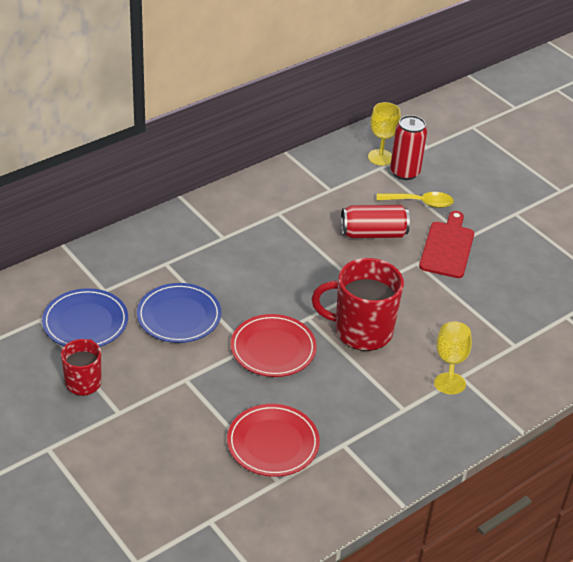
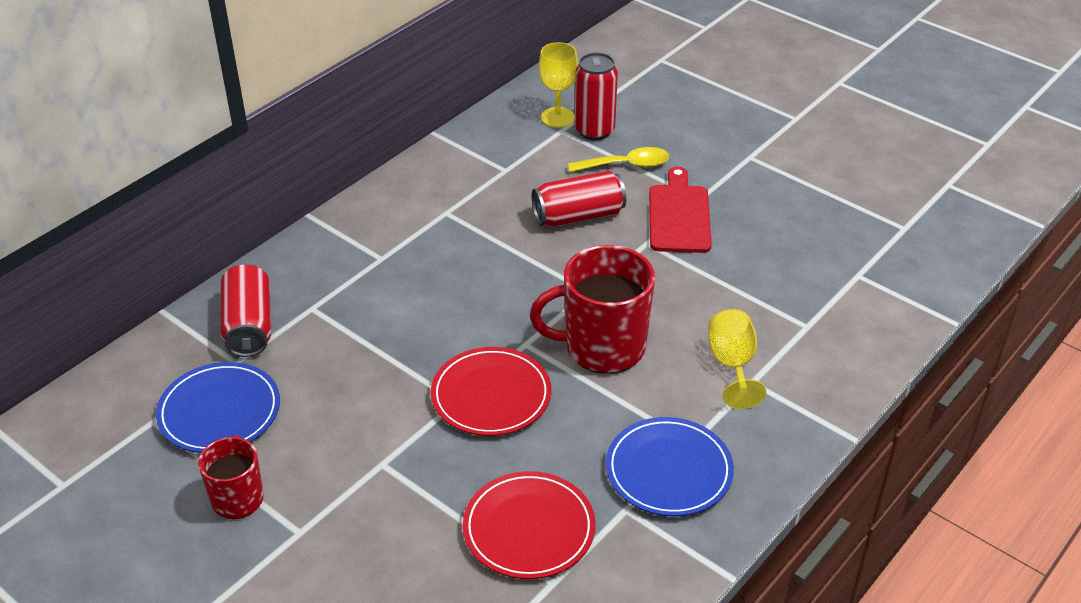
camera: 10 degrees left, 0 degrees up
(119, 267) = (249, 326): none -> red can
(179, 316) = (349, 377): blue plate -> blue plate (669, 470)

